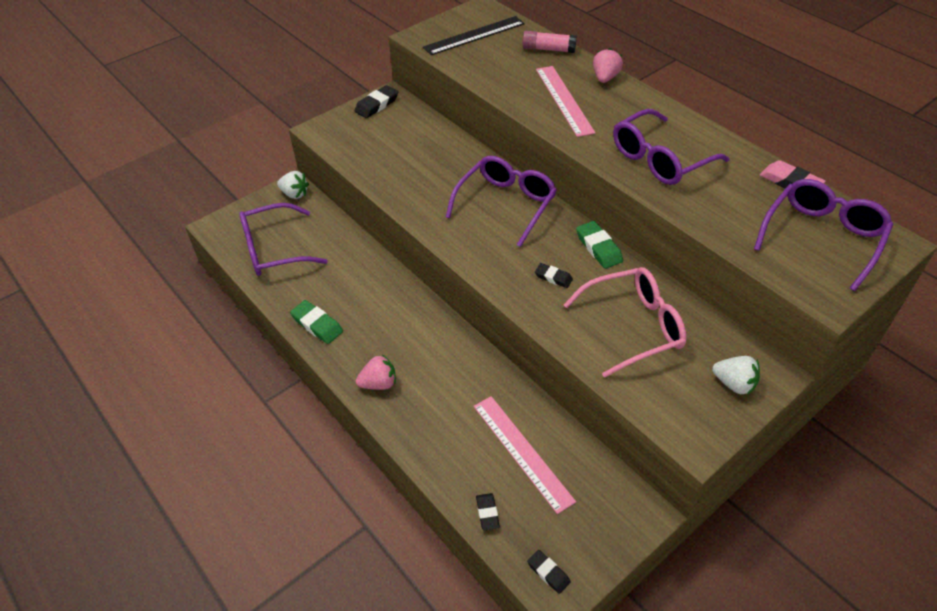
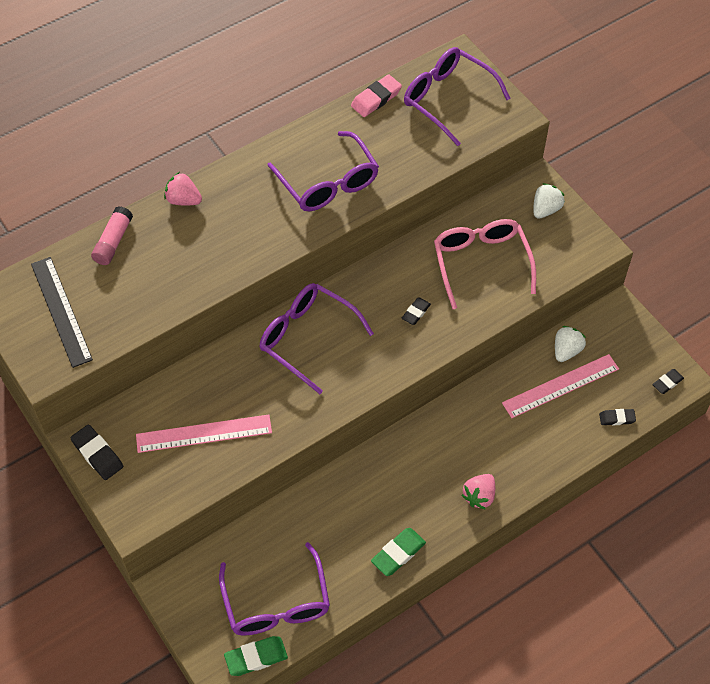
camera: 85 degrees left, 10 degrees up
(294, 194) = (181, 583): white strawberry -> white strawberry (566, 350)
(379, 383) = (479, 496): pink strawberry -> pink strawberry turned 135 degrees counterclockwise
(564, 100) = (215, 243): pink ruler -> pink ruler (204, 433)
(598, 248) = (382, 270): green eraser -> green eraser (256, 657)

